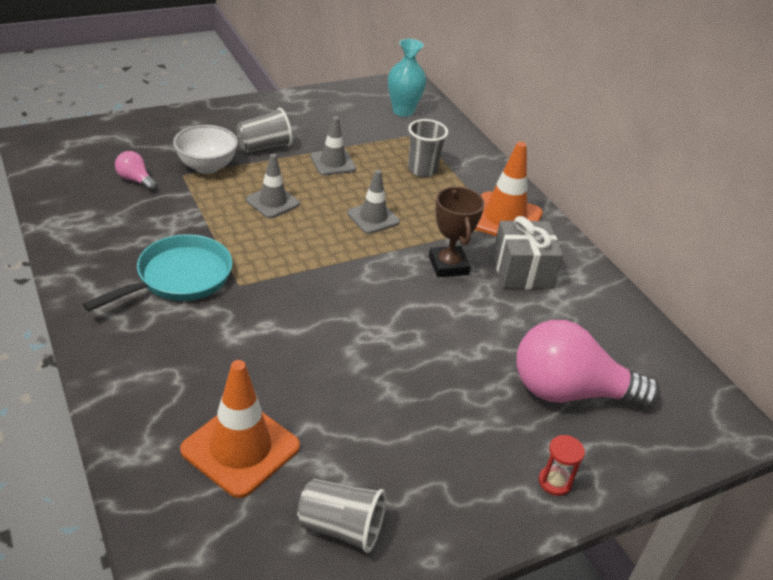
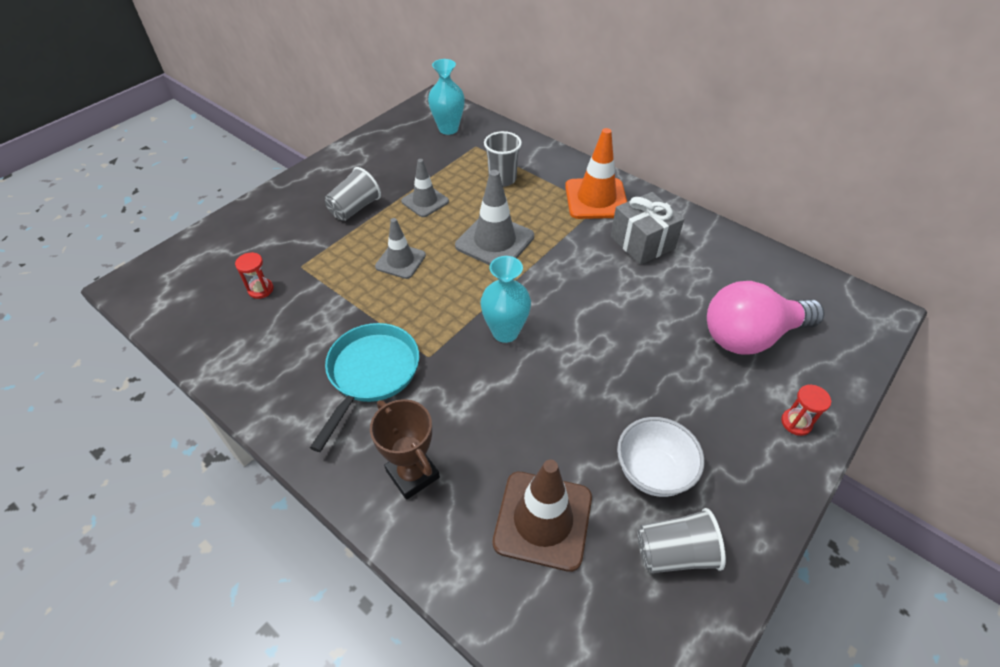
camera: 20 degrees left, 10 degrees up
(136, 180) = (261, 289): pink light bulb -> red hourglass
(207, 167) = (317, 249): white bowl -> white bowl (652, 472)
(240, 448) = (543, 520): orange traffic cone -> brown traffic cone
(324, 293) = (505, 332): none -> turquoise vase
(373, 218) = (494, 241): grey traffic cone -> grey traffic cone, size x1.59
(448, 265) = (584, 261): brown trophy -> brown trophy (412, 474)

